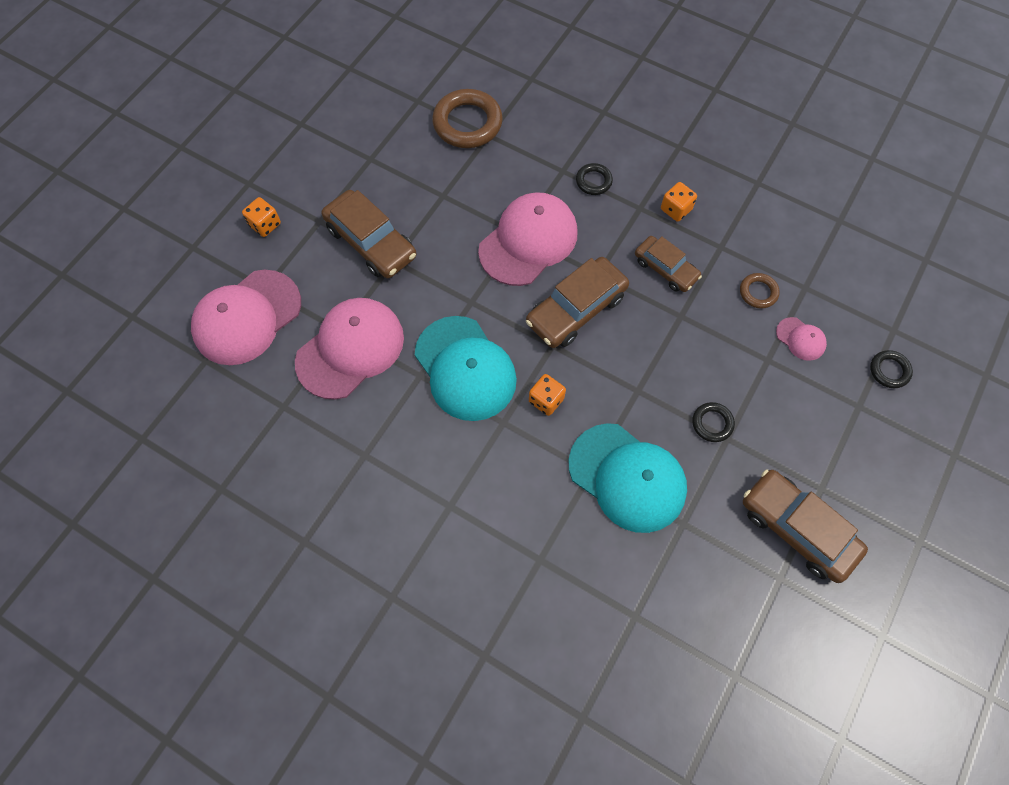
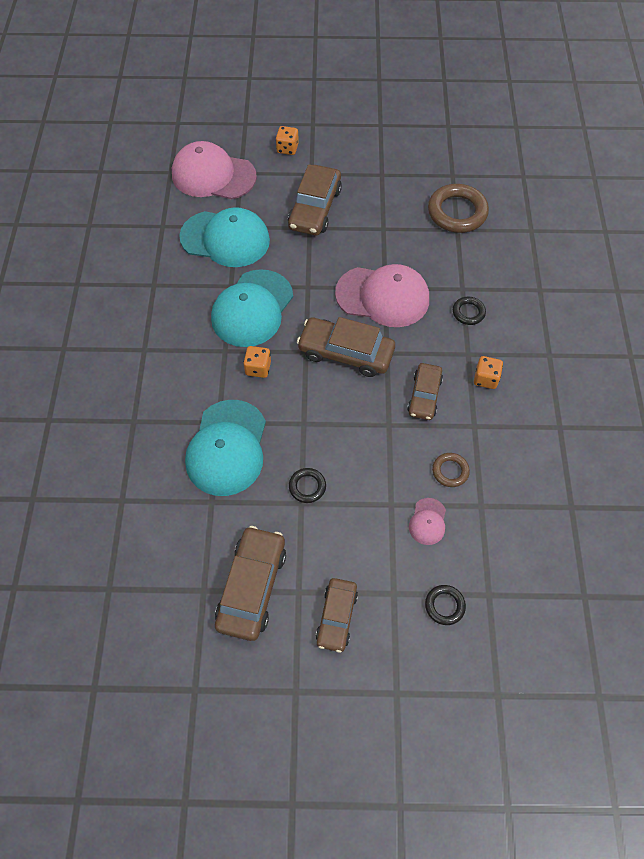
camera: 60 degrees right, 5 degrees down
(350, 349) = (225, 239): pink cap -> turquoise cap
(861, 467) = (336, 617): none -> brown car

